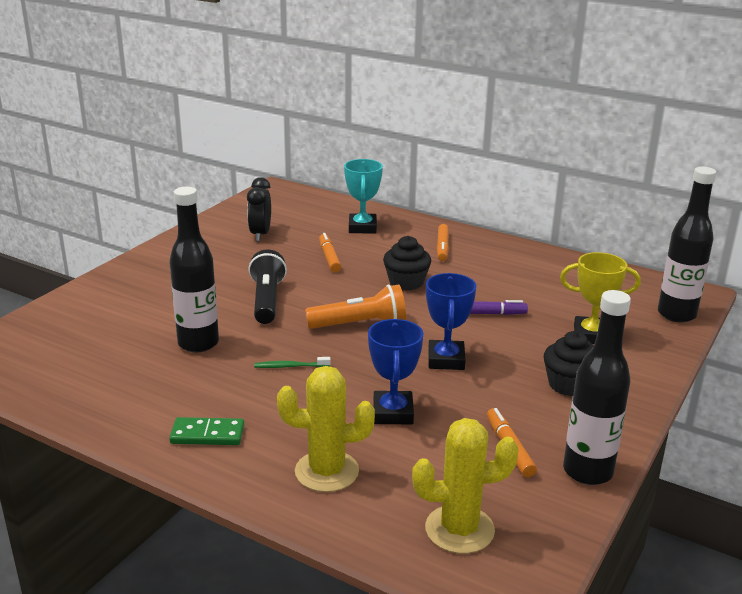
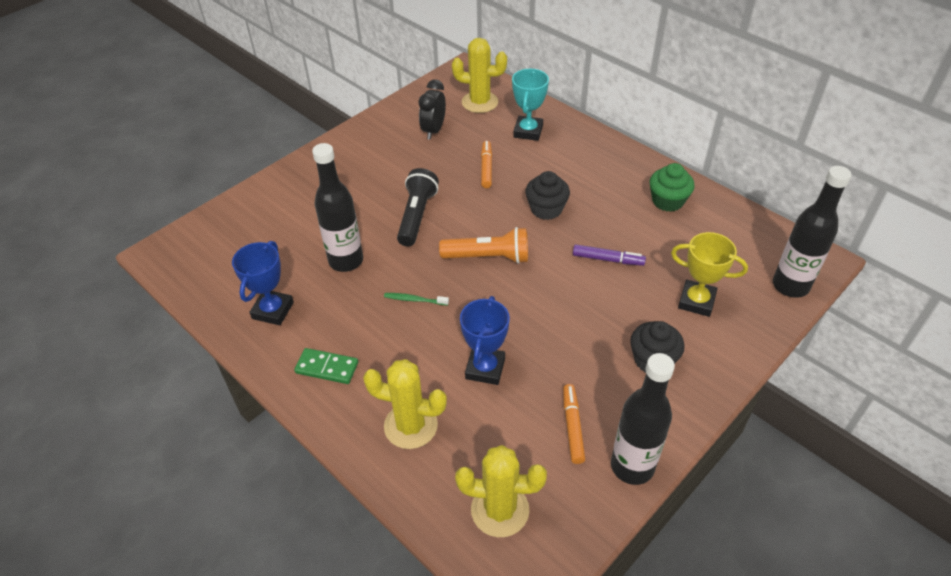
camera: 15 degrees right, 20 degrees up
(302, 210) = (480, 102): none -> yellow cactus
(442, 247) = (594, 167): orange marker -> none
(446, 360) = (551, 312): blue trophy -> blue trophy (273, 310)
(527, 265) = (667, 201): none -> green cupcake

